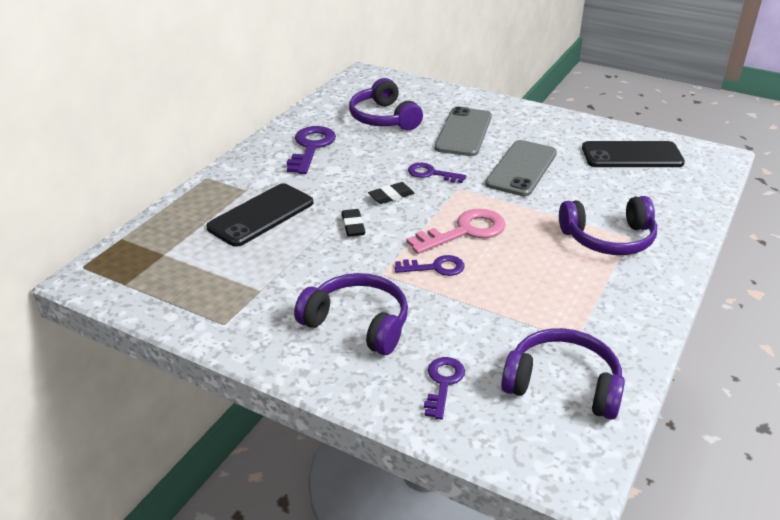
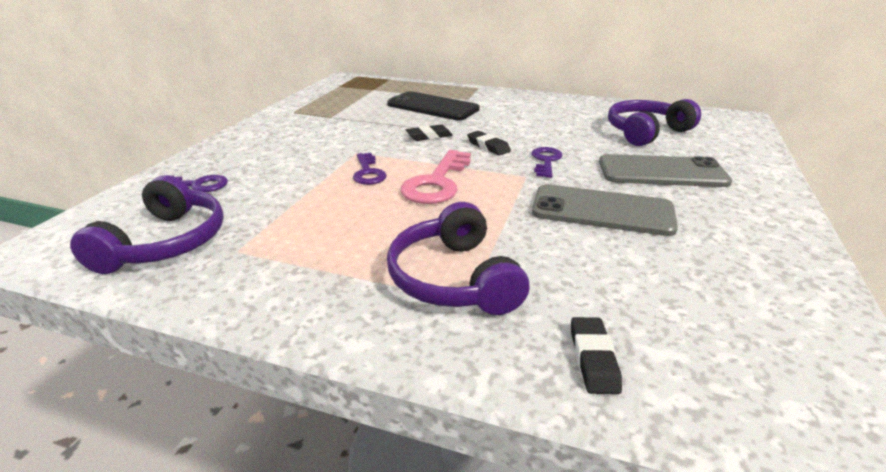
camera: 80 degrees right, 5 degrees down
(311, 147) = (554, 111): purple key -> none
(358, 323) = (286, 149): purple headphones -> none
(464, 231) = (437, 183): pink key -> pink key turned 60 degrees clockwise
(632, 155) = (741, 311): black phone -> none
(676, 205) = (593, 359): none -> black eraser

